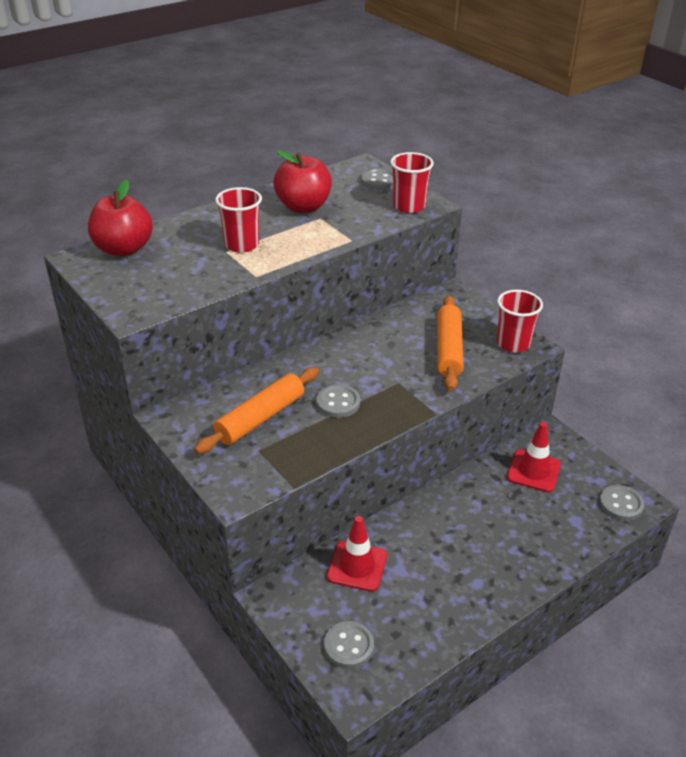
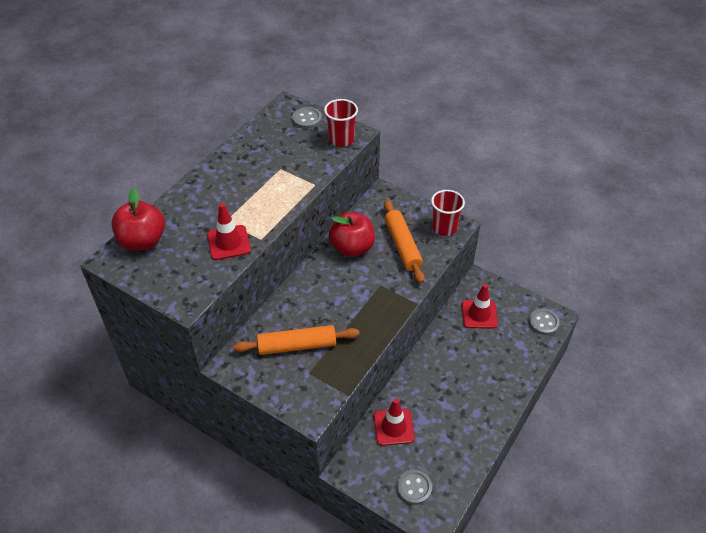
camera: 20 degrees left, 10 degrees up
(216, 271) = (228, 243): none -> red traffic cone
(242, 245) = (234, 211): red cup -> none
(260, 418) = (297, 345): orange rolling pin -> orange rolling pin turned 60 degrees clockwise
(303, 207) = (262, 161): red apple -> red apple (352, 248)
(338, 403) = (346, 315): grey button -> none

